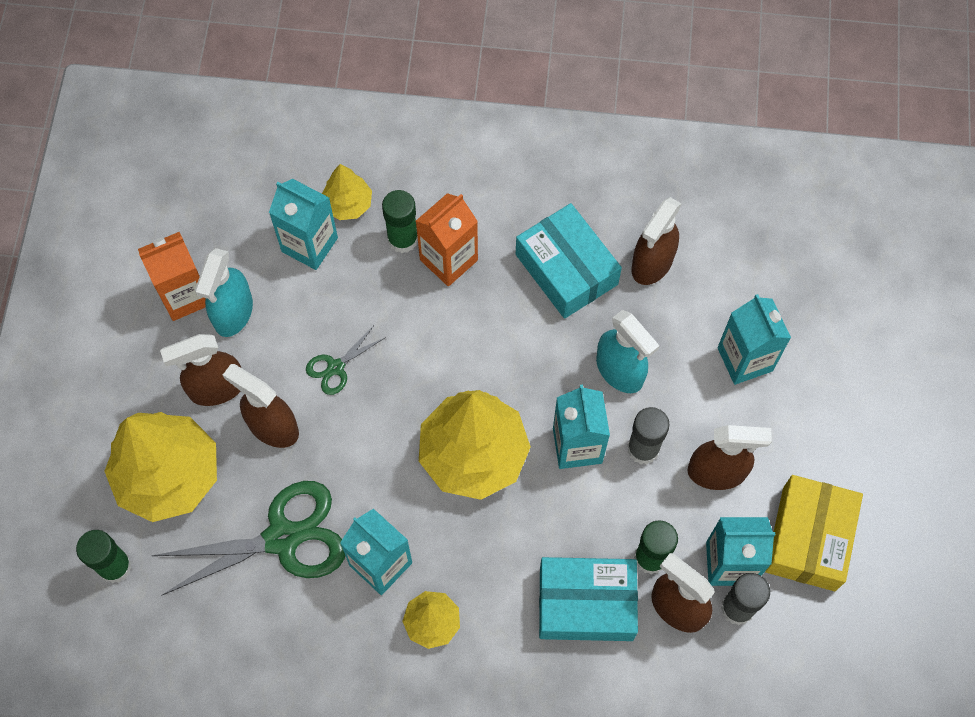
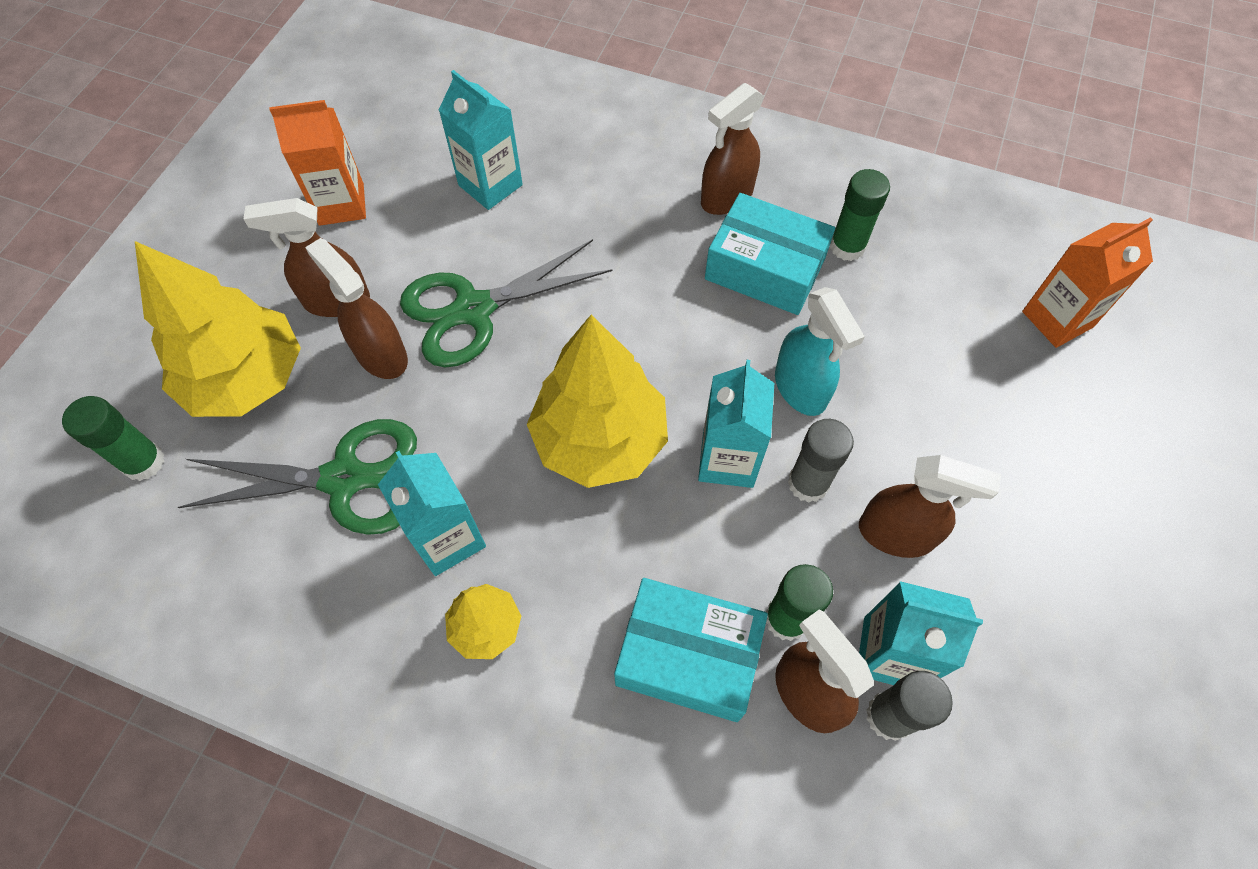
camera: 15 degrees right, 5 degrees down
(233, 313) = (384, 232): turquoise spray bottle -> none
(336, 367) = (474, 310): green scissors -> green scissors, size x2.12
(348, 204) = (544, 156): yellow tree -> none
(402, 239) = (591, 201): green glue stick -> green glue stick (847, 246)
(448, 260) = (635, 231): orange carton -> orange carton (1057, 319)
(566, 269) = (765, 268): turquoise box -> turquoise box turned 45 degrees counterclockwise
(652, 263) = (866, 284): brown spray bottle -> brown spray bottle (726, 197)
(745, 359) = (957, 410): turquoise carton -> none
(808, 538) = (1003, 648): yellow box -> none

